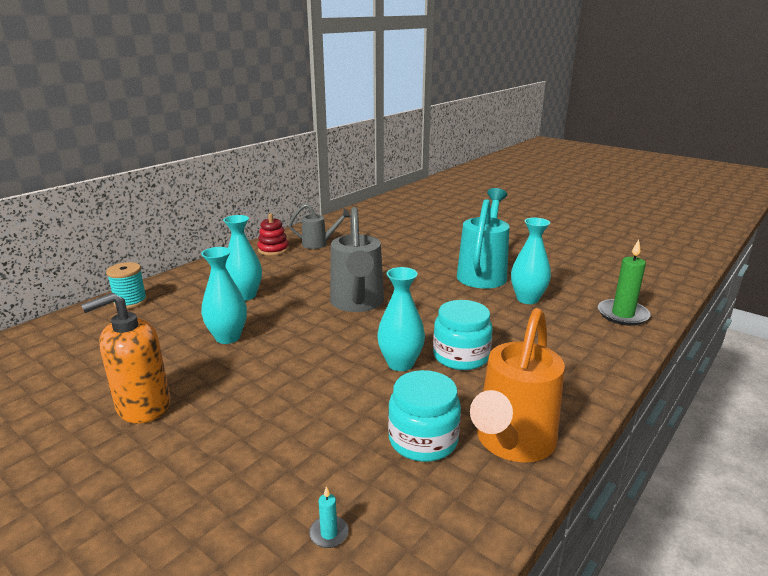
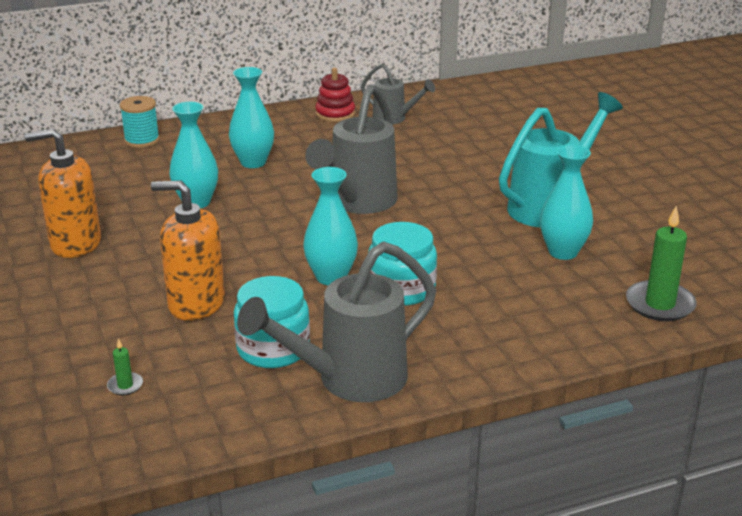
camera: 30 degrees right, 5 degrees up
(314, 423) = (196, 303): none -> orange soap dispenser
(329, 533) = (125, 385): turquoise candle -> green candle
(511, 444) = (348, 380): orange watering can -> grey watering can

